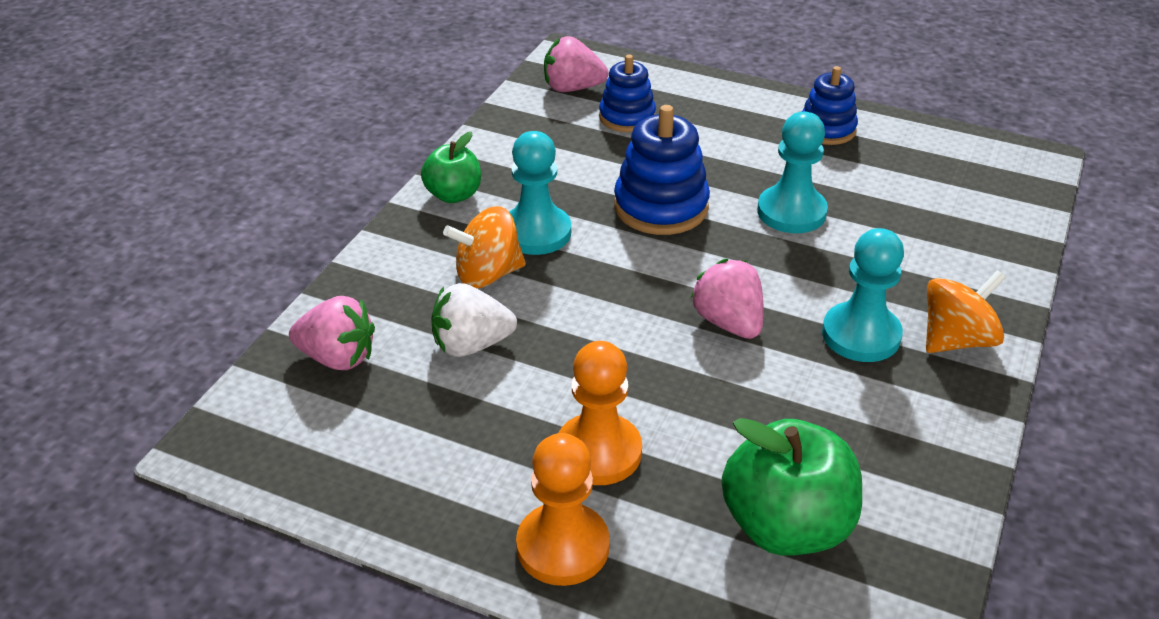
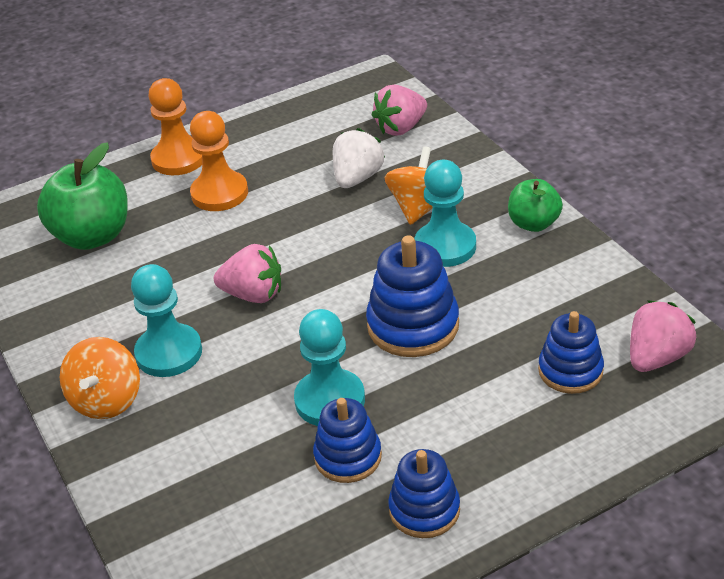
camera: 130 degrees right, 0 degrees up
(830, 178) = (348, 457): none -> blue stacking toy

